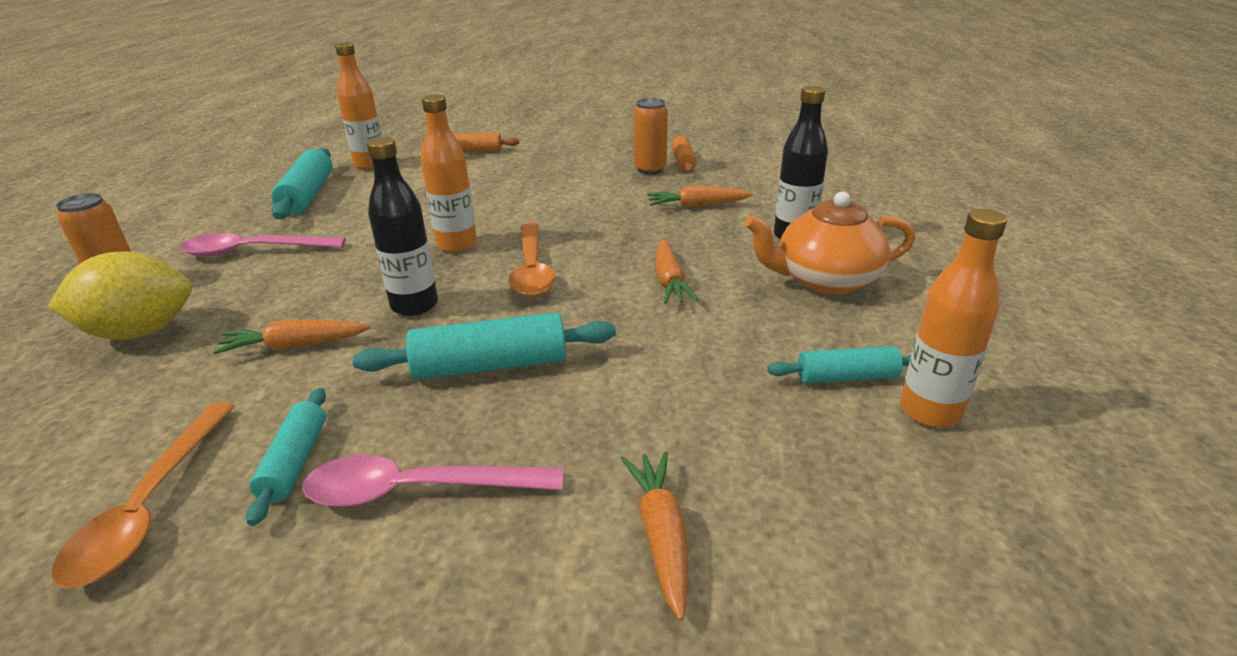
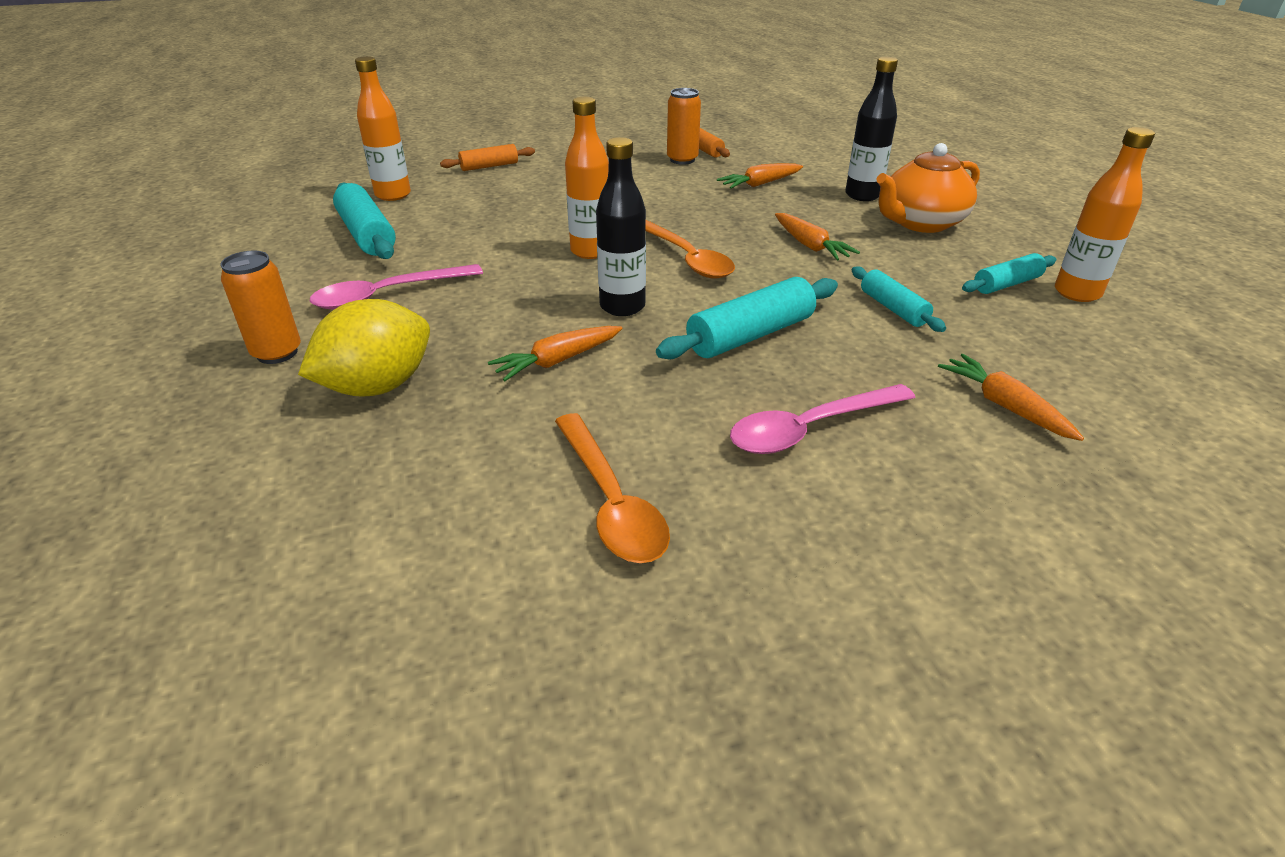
camera: 25 degrees left, 5 degrees up
(295, 462) = (688, 439): turquoise rolling pin -> turquoise rolling pin (893, 308)

